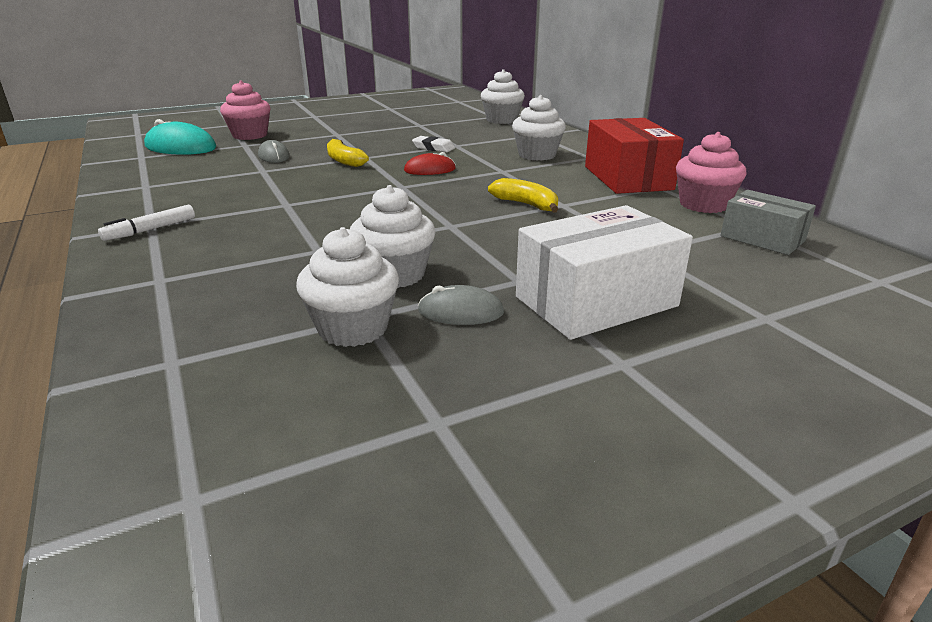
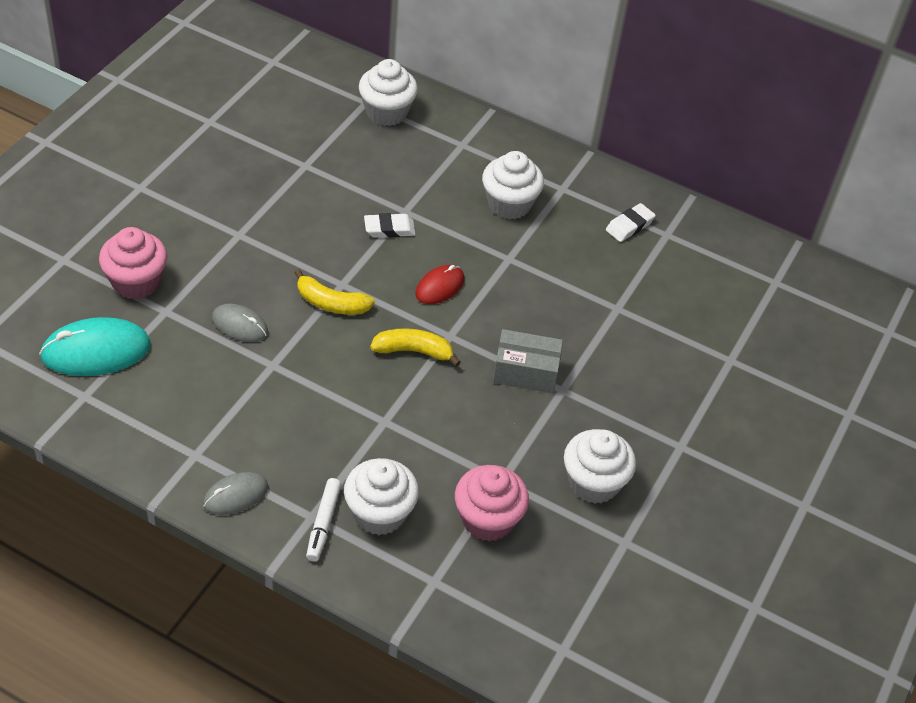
camera: 40 degrees left, 20 degrees up
(353, 328) = (631, 557): white cupcake -> white cupcake (379, 513)
(461, 312) = (677, 503): grey mouse -> grey mouse (235, 495)
(526, 204) = (589, 322): yellow banana -> yellow banana (414, 351)
(596, 301) = (746, 447): white box -> none
(627, 178) = (629, 226): red box -> white eraser
(703, 205) = (722, 257): pink cupcake -> pink cupcake (487, 520)
(762, 238) = (793, 301): grey box -> grey box (525, 372)

